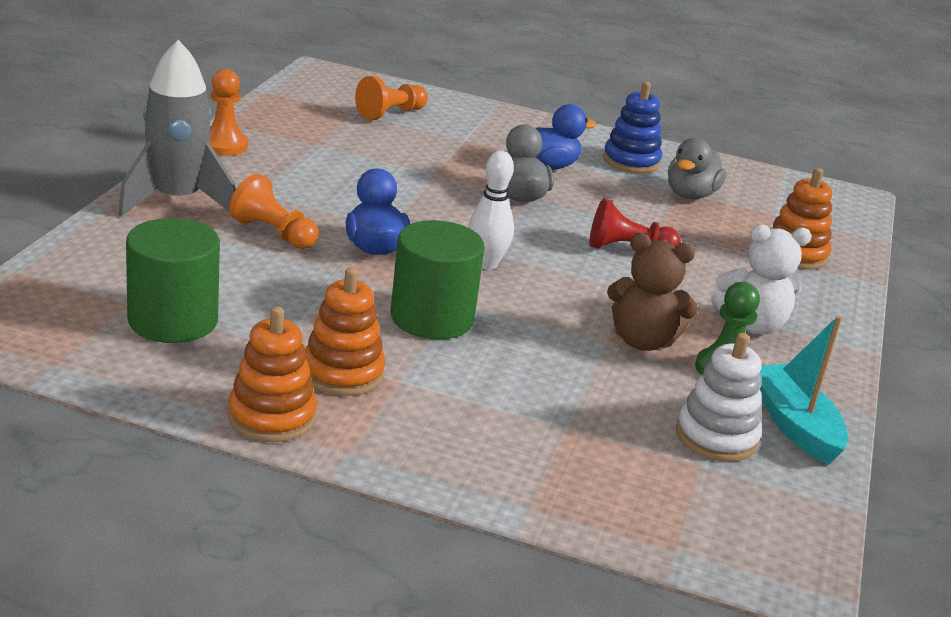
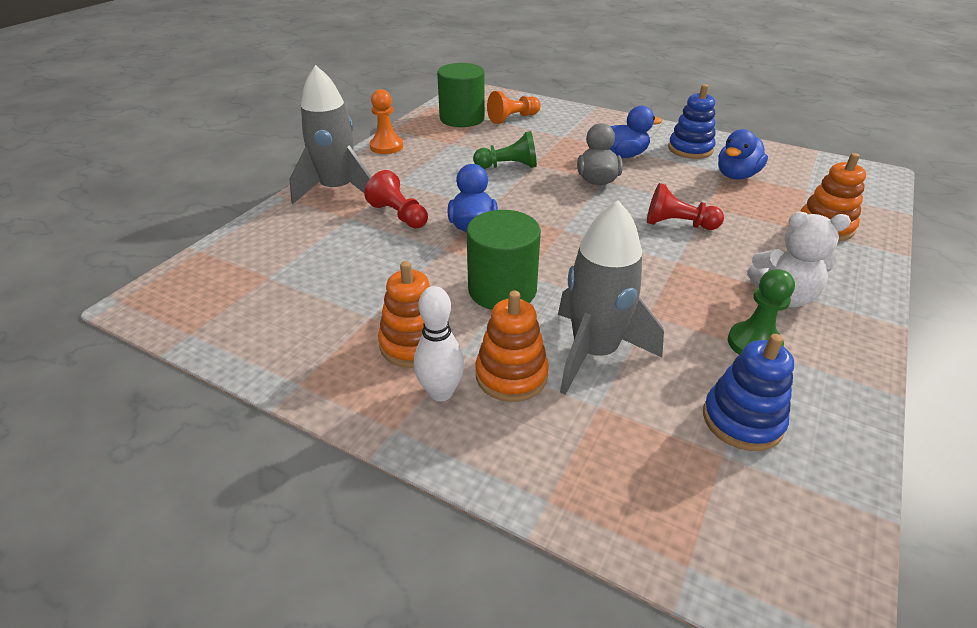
camera: 15 degrees right, 10 degrees up
(173, 320) = (295, 293): green cylinder -> green cylinder (462, 118)
(272, 417) = (341, 389): orange stacking toy -> orange stacking toy (511, 375)
(274, 233) = (399, 215): orange pawn -> red pawn
(401, 176) = (508, 166): none -> green pawn
(486, 264) = (558, 239): white bowling pin -> white bowling pin (441, 392)
(552, 379) = (594, 352): none -> grey rocket
(642, 341) = (681, 313): brown teddy bear -> none
(690, 195) = (736, 175): grey duck -> blue duck
(716, 437) = (742, 420): white stacking toy -> blue stacking toy
(794, 425) = (822, 407): turquoise boat -> none

